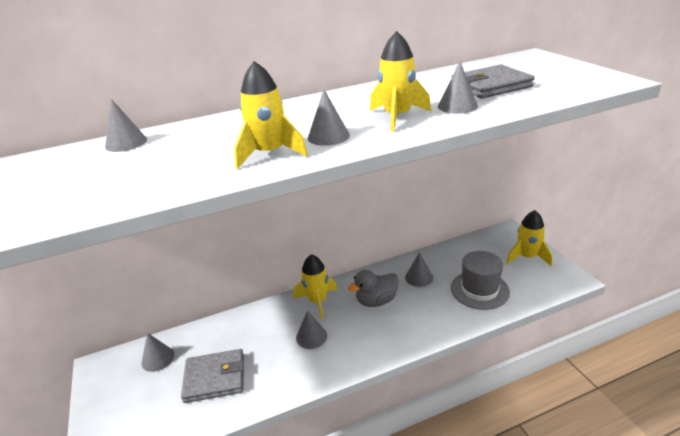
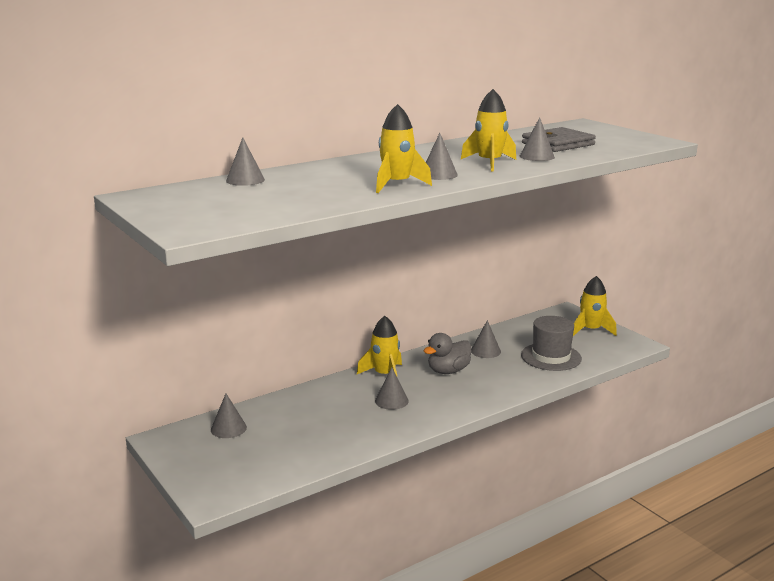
camera: 15 degrees left, 10 degrees down
(215, 378) = (303, 437): grey wallet -> none

